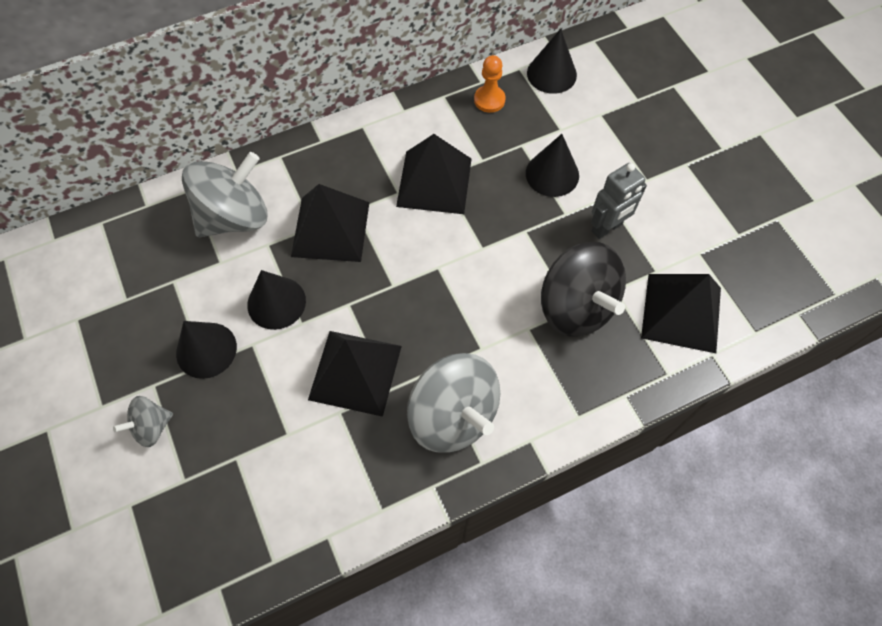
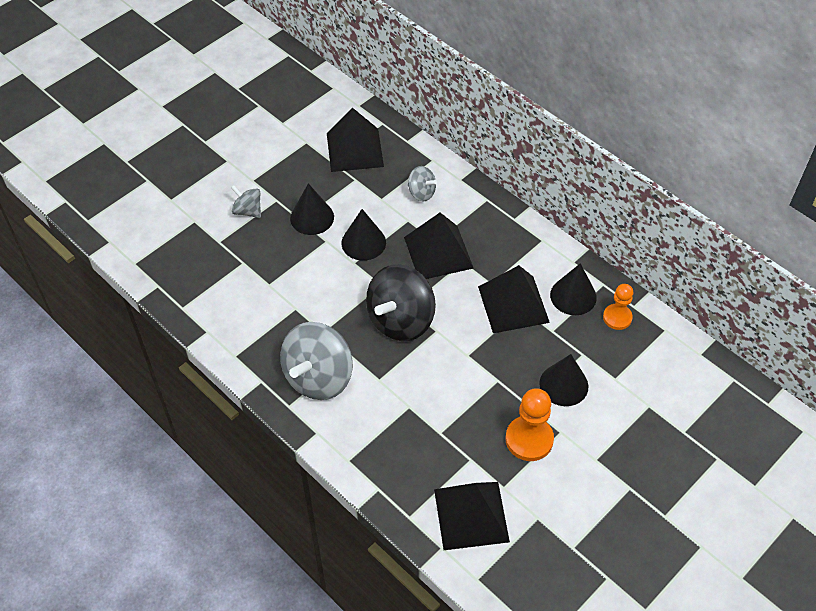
camera: 70 degrees right, 10 degrees down
(234, 217) = (421, 193): grey spinning top -> grey spinning top, size x0.50
(355, 372) = (328, 307): black pyramid -> black pyramid (354, 150)
(551, 74) = (673, 356): black cone -> black cone (573, 296)
(576, 306) = (443, 435): black spinning top -> black spinning top (401, 320)
(607, 228) = (529, 439): grey robot -> orange pawn

